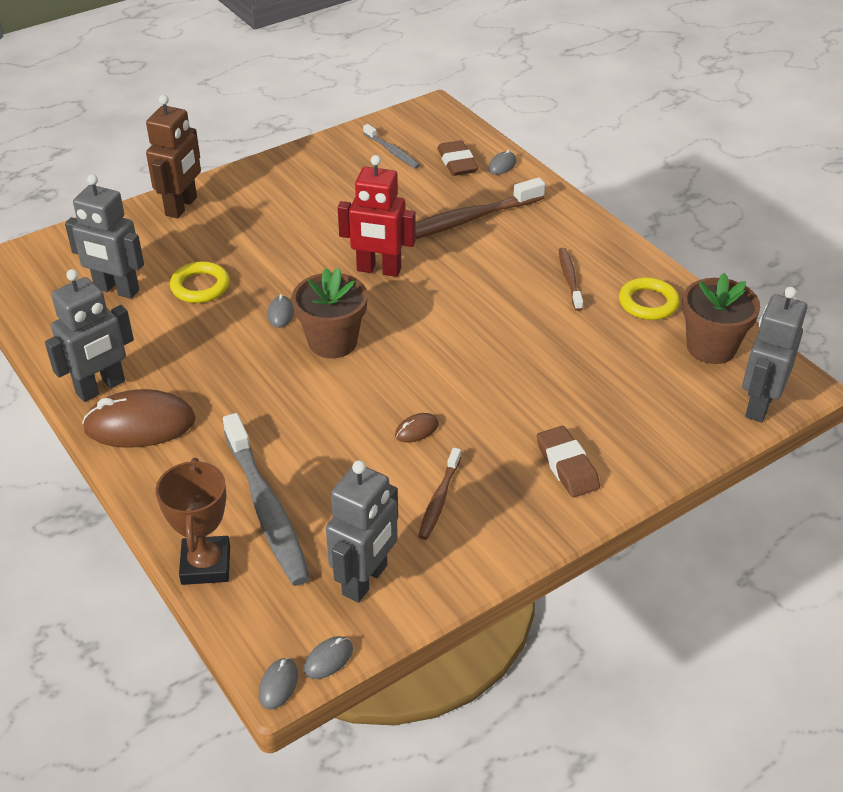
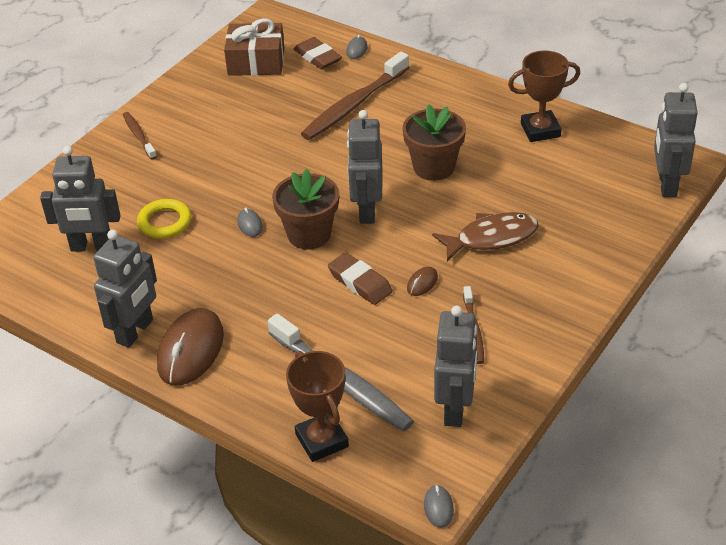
camera: 20 degrees left, 0 degrees up
(140, 424) = (191, 350): brown mouse -> brown mouse turned 45 degrees counterclockwise
(182, 206) = (101, 159): brown robot -> none
(328, 659) = (464, 476): grey mouse -> none
(378, 270) = (309, 165): red robot -> none
(392, 151) = (256, 62): grey toothbrush -> brown gift
(407, 335) = (366, 211): none -> grey robot
(521, 404) = (491, 238): none -> brown fish
(567, 466) = (554, 274): brown eraser -> brown eraser (360, 282)
(569, 279) = (468, 128): brown toothbrush -> brown toothbrush (139, 136)
(648, 303) = (540, 130): yellow ring -> brown trophy
(711, 347) = (607, 151): brown flower pot -> brown flower pot (434, 167)

